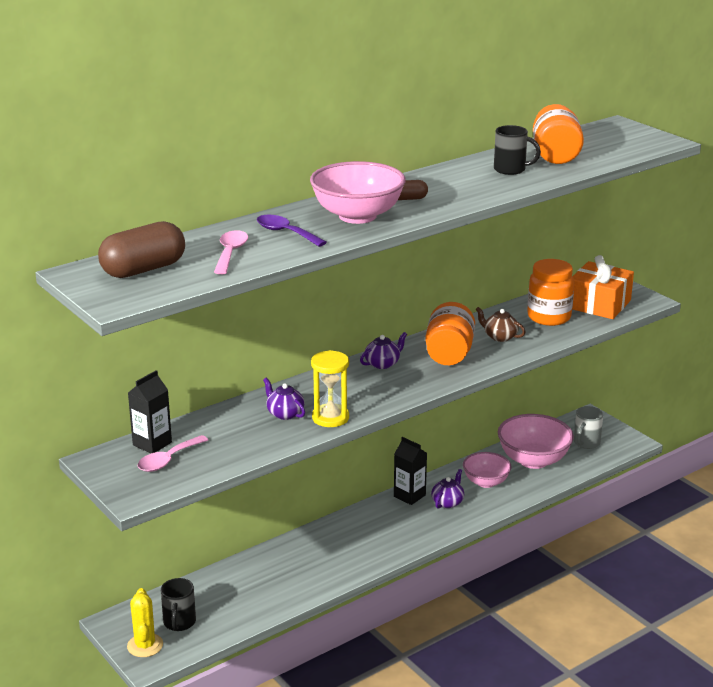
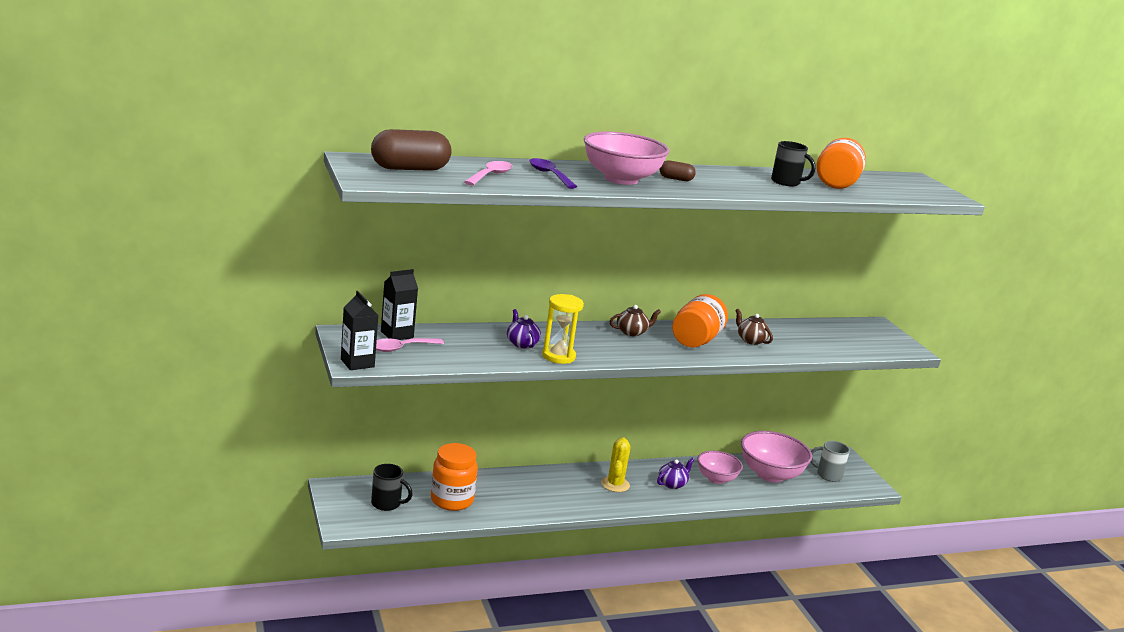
camera: 15 degrees right, 5 degrees down
(145, 645) = (349, 511): yellow cactus -> yellow cactus (615, 484)
(179, 623) = (387, 504): black mug -> black mug turned 90 degrees counterclockwise
(383, 363) = (632, 332): purple teapot -> brown teapot
(409, 496) = (641, 470): black carton -> black carton (357, 363)
(549, 317) = (806, 338): orange jar -> orange jar (452, 500)
(586, 443) = (828, 475): grey mug -> grey mug turned 60 degrees clockwise
(599, 304) = (860, 341): orange gift -> none

